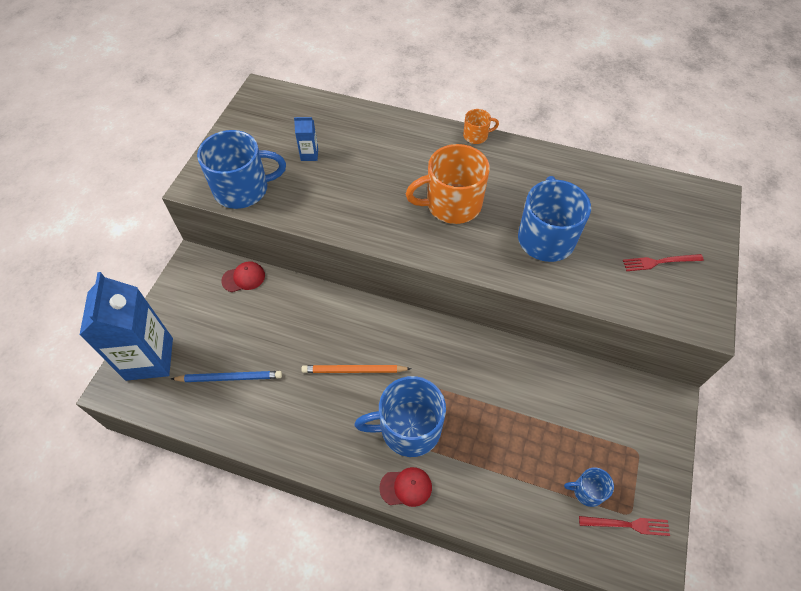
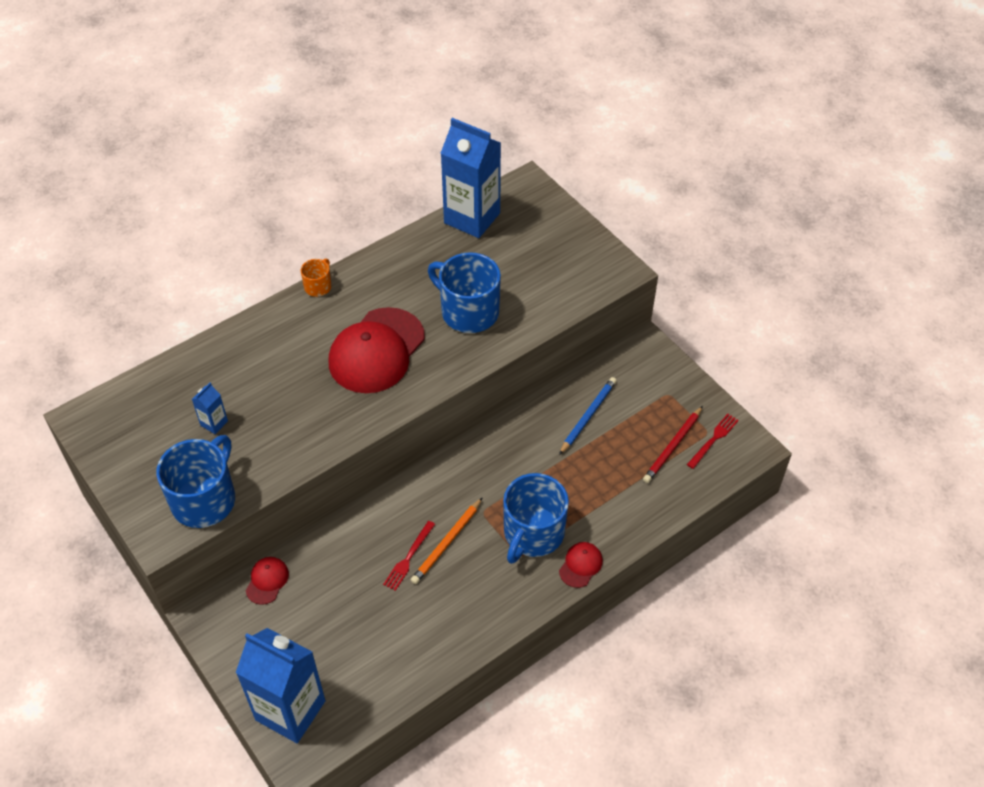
camera: 55 degrees left, 5 degrees down
(230, 377) = (371, 648): blue pencil -> blue pencil (588, 416)
(452, 204) = (376, 351): orange mug -> red cap
(587, 491) = (673, 446): blue mug -> red pencil
(637, 183) = (472, 218): none -> blue carton
(659, 262) = (552, 258): red fork -> red fork (408, 557)

